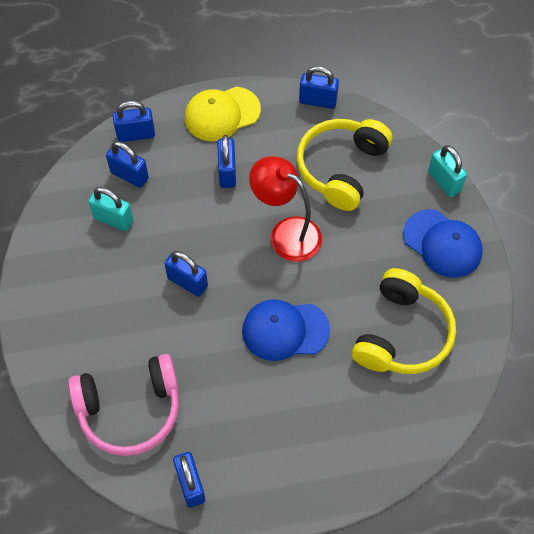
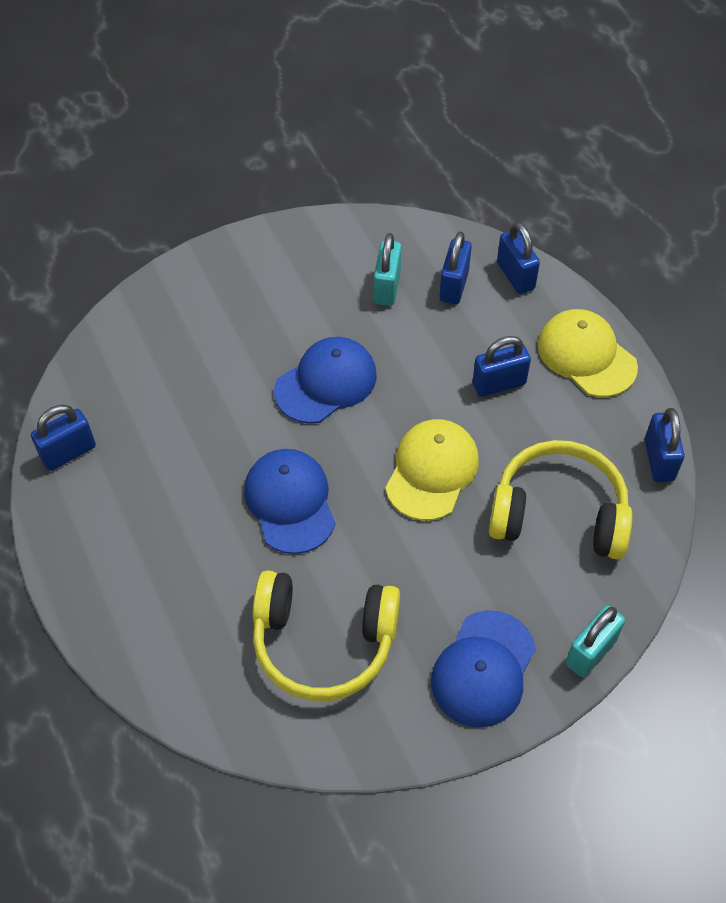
camera: 75 degrees right, 5 degrees down
(130, 410) = (147, 371): pink headphones -> none
(187, 282) = (326, 383): blue padlock -> blue cap
(286, 233) = (432, 471): red lamp -> yellow cap

